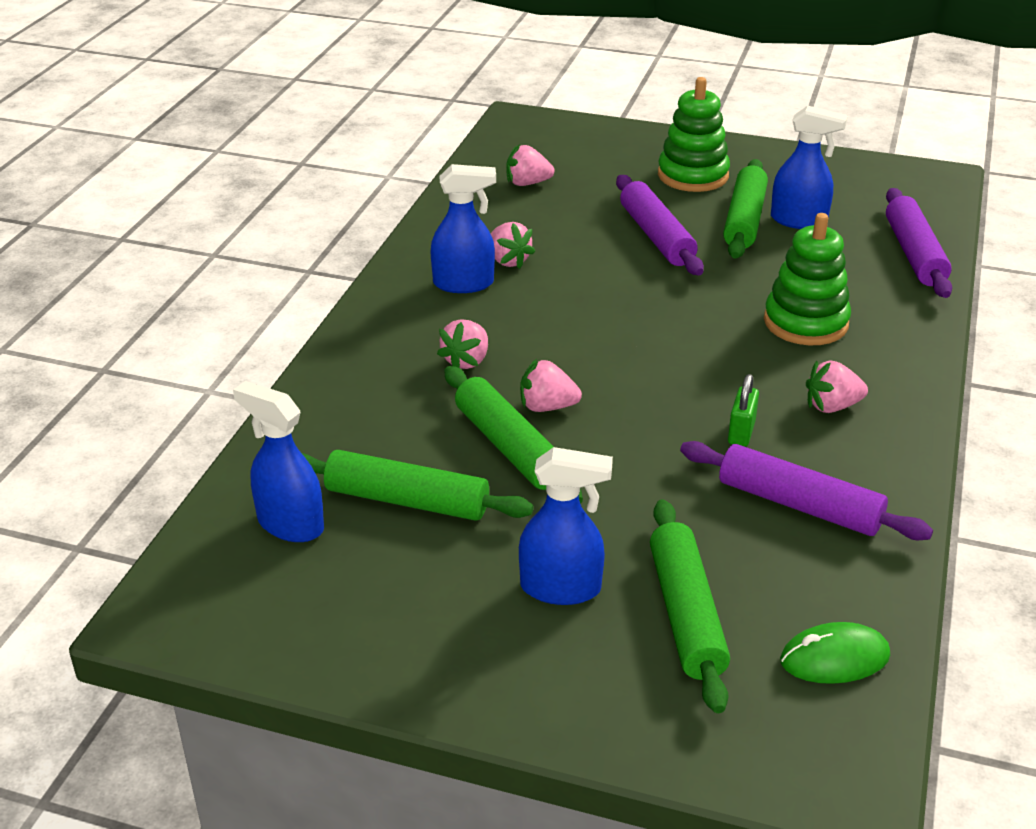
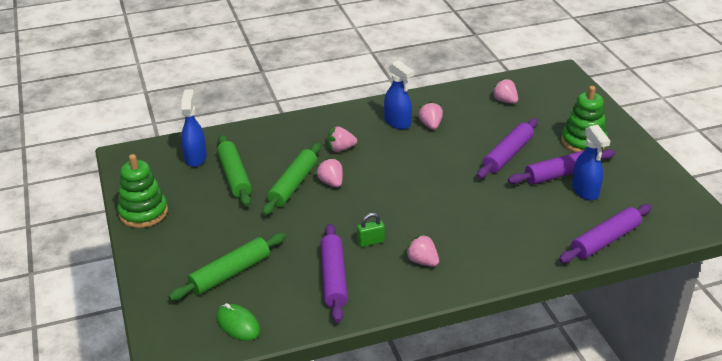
camera: 55 degrees right, 0 degrees up
(508, 261) = (430, 125): pink strawberry -> pink strawberry turned 150 degrees clockwise
(561, 588) = (217, 235): blue spray bottle -> none
(745, 220) = (561, 174): green rolling pin -> purple rolling pin
(805, 322) = (487, 228): green stacking toy -> green stacking toy (143, 212)

